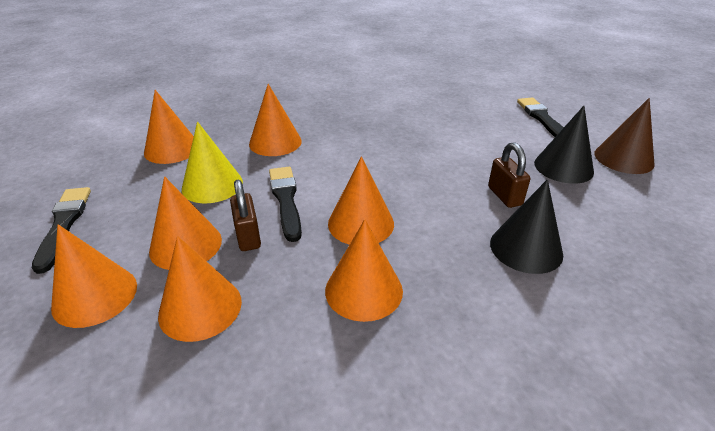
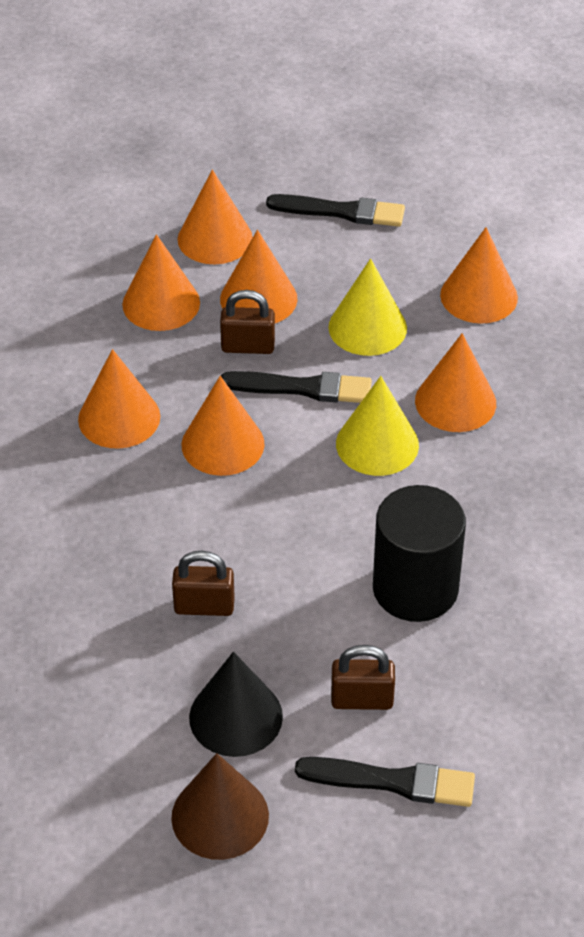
camera: 110 degrees right, 10 degrees up
(325, 161) = (377, 444): none -> yellow cone
(425, 132) = (415, 588): none -> black cylinder
(508, 134) = (362, 699): none -> brown padlock
(526, 248) = (102, 576): black cone -> none

